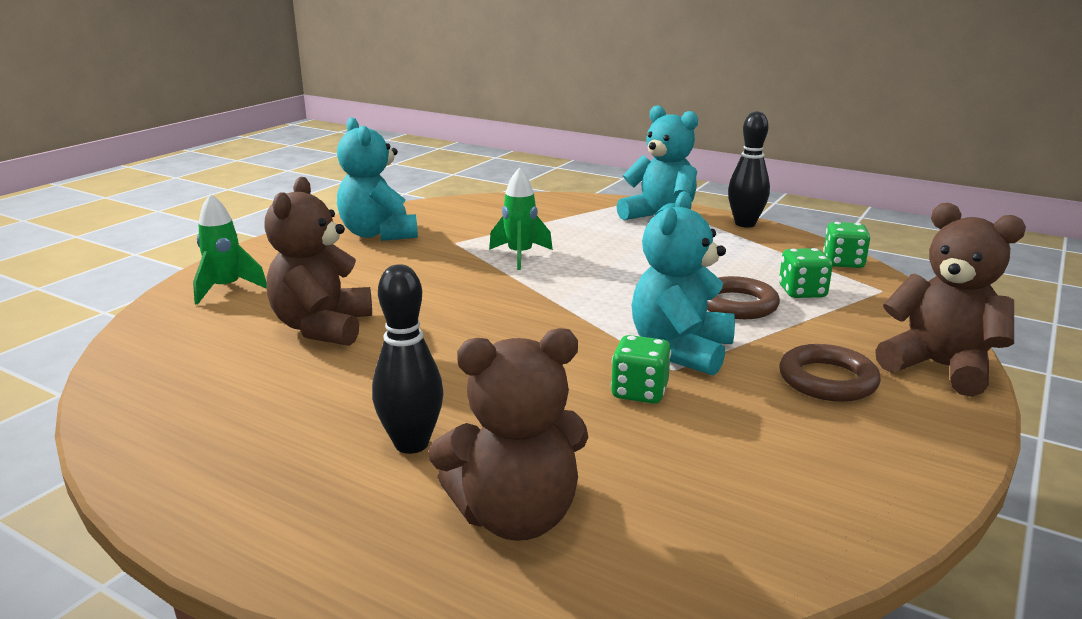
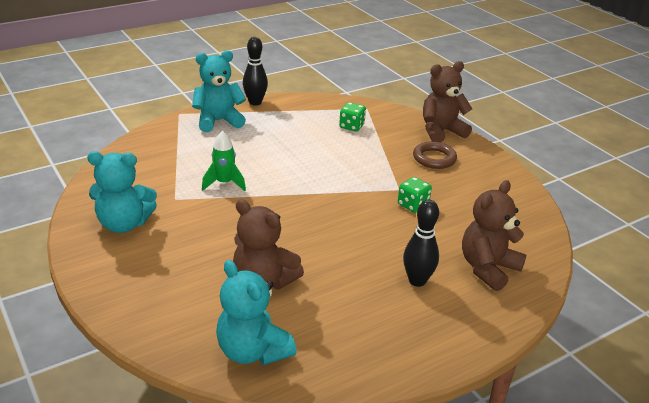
camera: 65 degrees left, 10 degrees up
(227, 289) = (160, 311): green rocket -> none
(515, 516) = (488, 268): brown teddy bear -> brown teddy bear turned 150 degrees counterclockwise
(680, 350) = (383, 180): turquoise teddy bear -> turquoise teddy bear (253, 351)
(737, 304) = (350, 147): brown ring -> none
(843, 263) = (330, 102): green dice -> none

